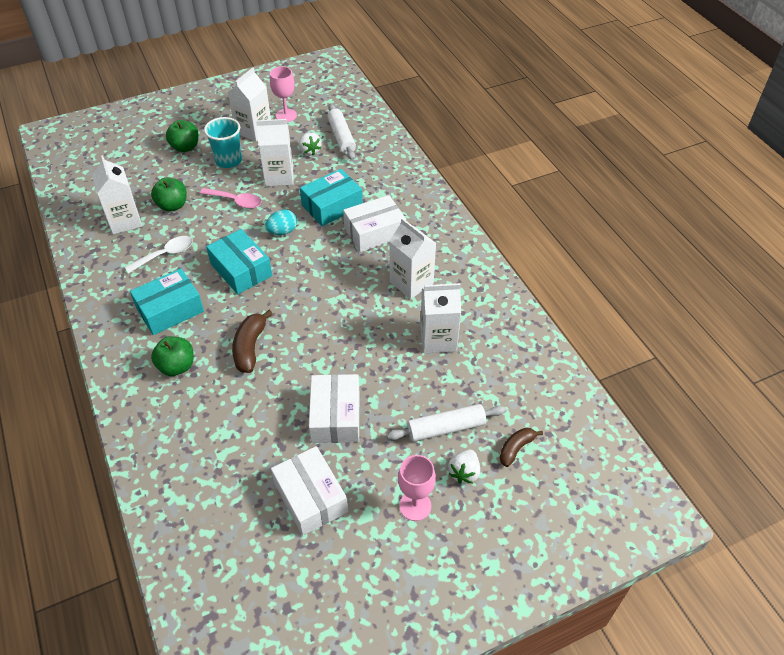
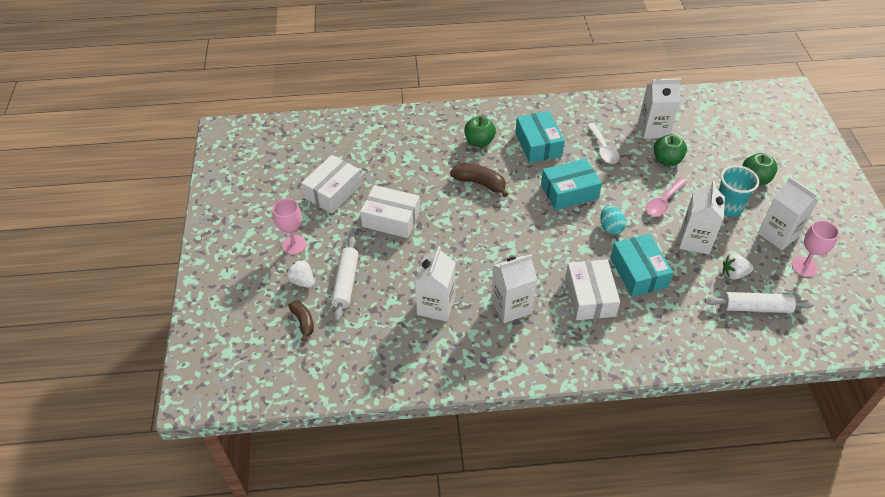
camera: 110 degrees right, 0 degrees up
(311, 497) = (333, 191): white box -> white box turned 45 degrees counterclockwise

